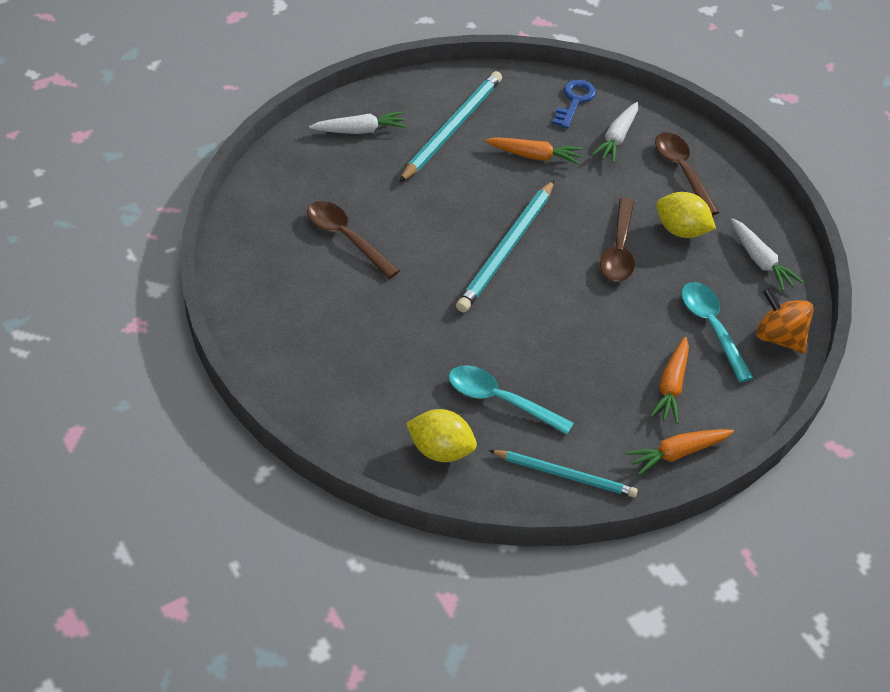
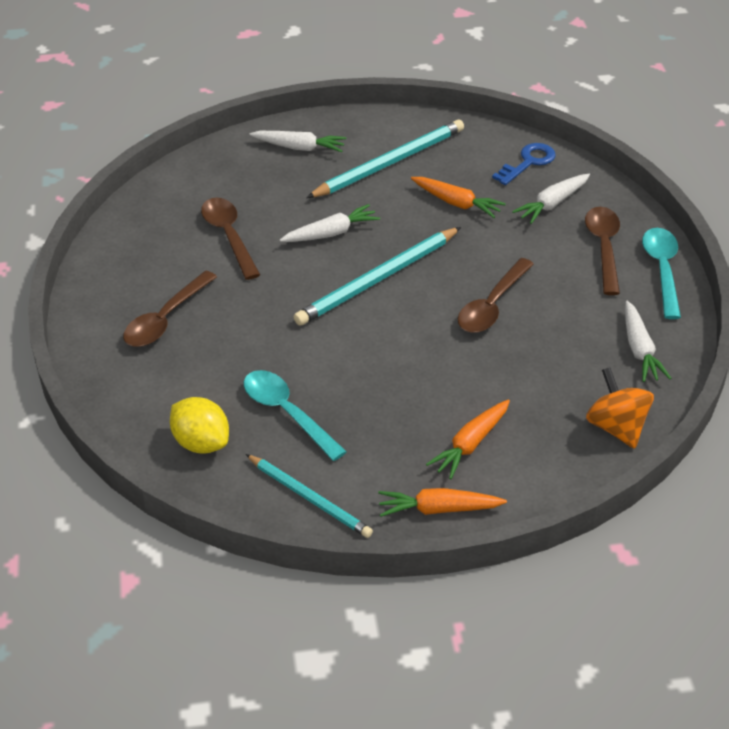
camera: 25 degrees right, 5 degrees down
(336, 337) = (166, 319): none -> brown spoon
(439, 212) = (331, 233): none -> white carrot
(681, 230) = (569, 302): yellow lemon -> none
(711, 328) = (547, 400): turquoise spoon -> turquoise spoon (662, 270)

